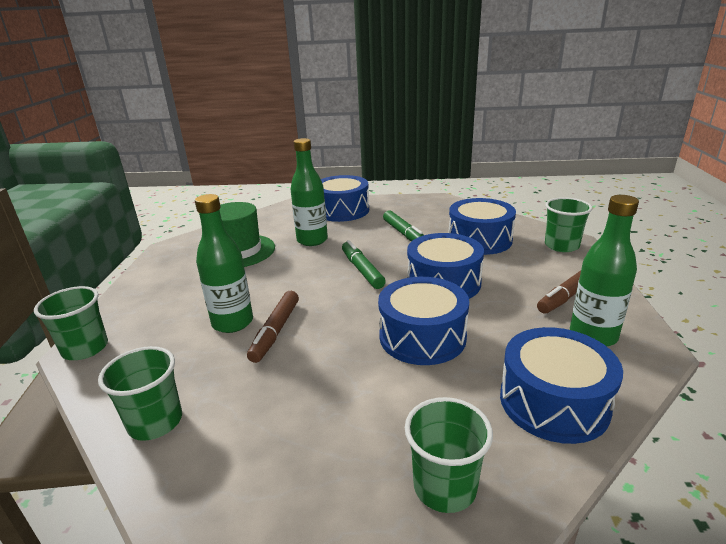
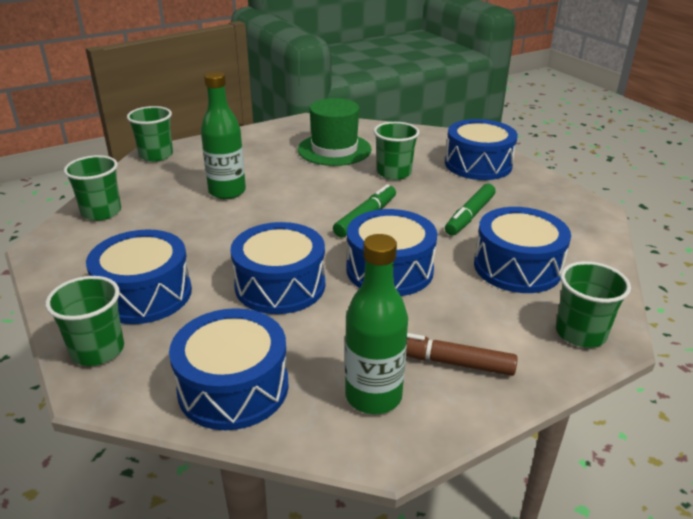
camera: 55 degrees right, 5 degrees up
(275, 331) = (230, 213): brown marker -> none
(312, 240) = (394, 173): green bottle -> green cup
(367, 425) = (144, 294): none -> blue drum

